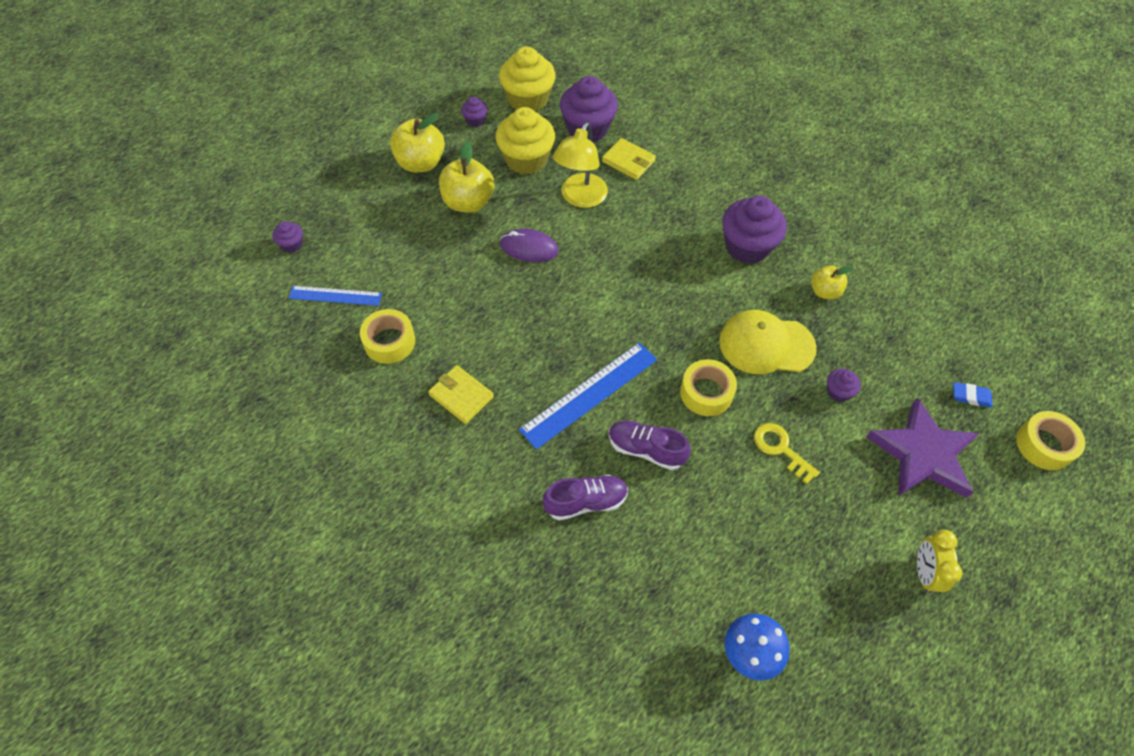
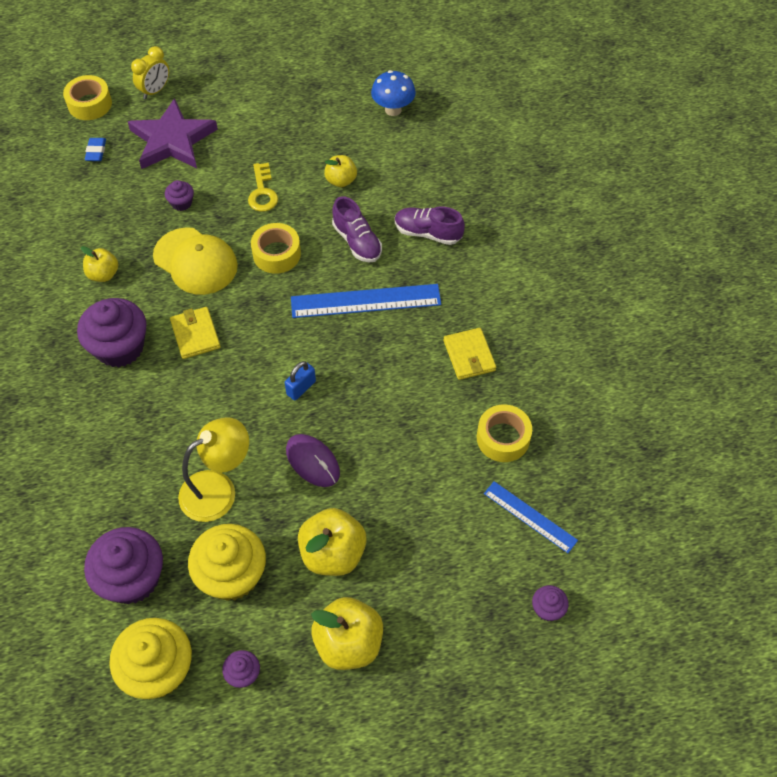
camera: 145 degrees left, 0 degrees up
(582, 292) = (301, 388): none -> blue padlock
(628, 161) = (131, 506): yellow wallet -> yellow wallet (195, 334)
(720, 511) = (341, 180): none -> yellow apple
(924, 573) = (249, 90): yellow clock -> yellow clock (155, 91)
(970, 396) = (96, 151): blue eraser -> blue eraser turned 45 degrees clockwise

